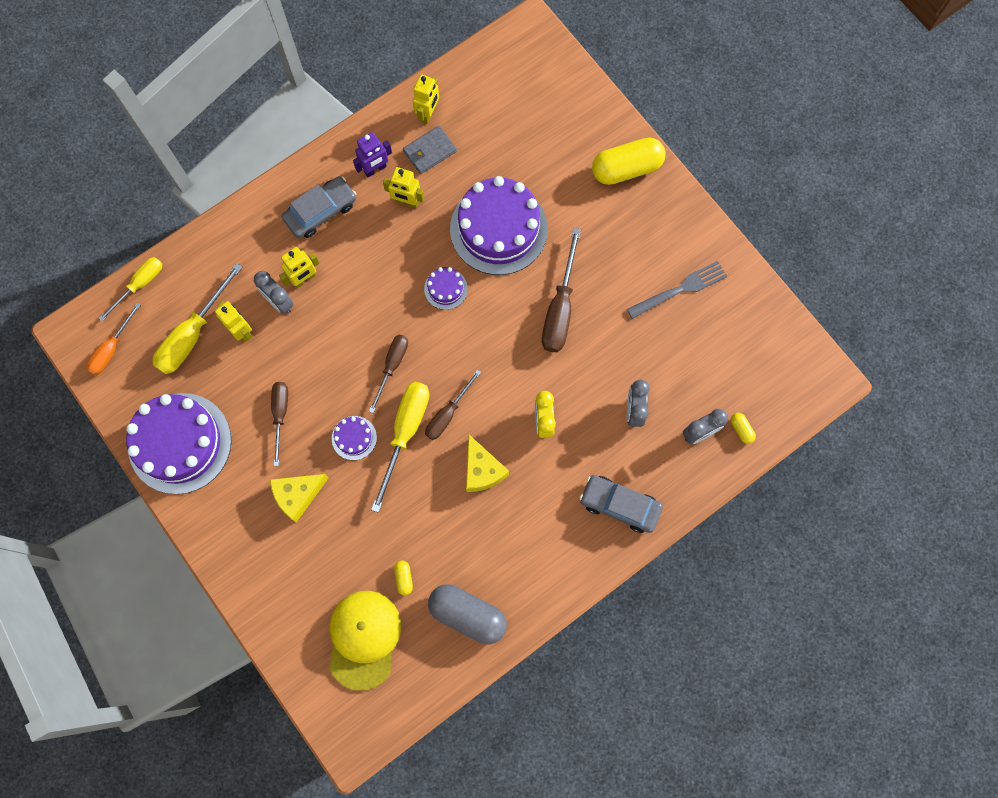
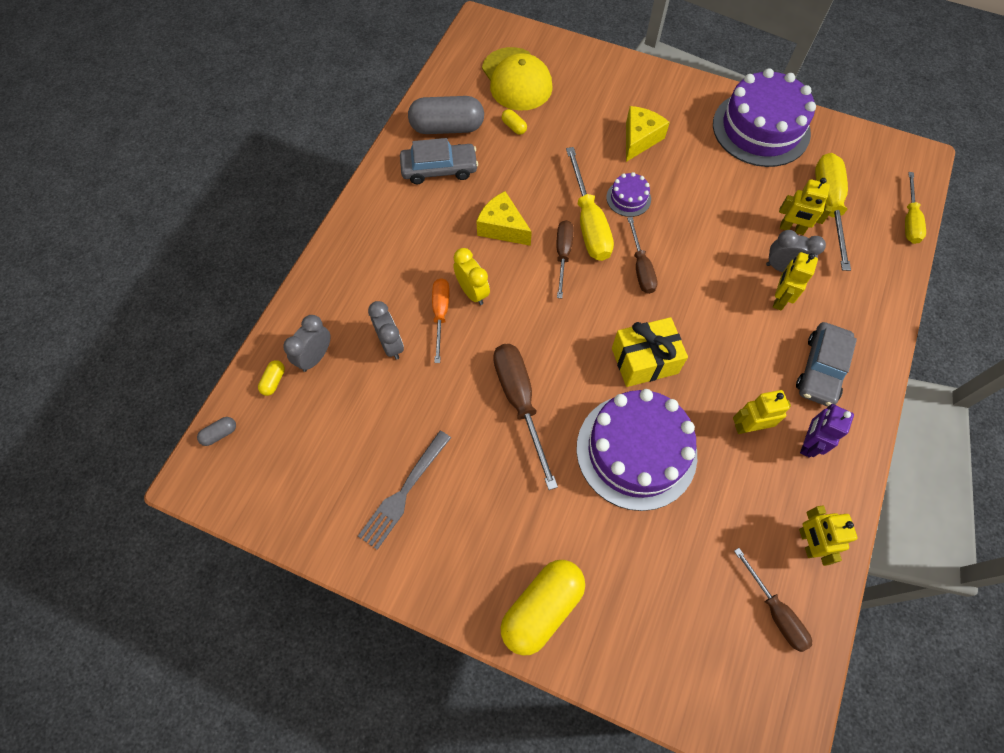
camera: 150 degrees right, 10 degrees down
(111, 349) = (879, 163): orange screwdriver -> orange screwdriver (440, 314)
(280, 415) = (702, 185): brown screwdriver -> brown screwdriver (775, 611)
(429, 151) = (770, 497): grey wallet -> none
(445, 289) = (644, 361): purple cake -> yellow gift
(620, 505) = (363, 260): grey car -> grey car (439, 169)
(741, 429) = (274, 381): yellow capsule -> yellow capsule turned 75 degrees clockwise
(799, 407) = (220, 434): none -> grey capsule

